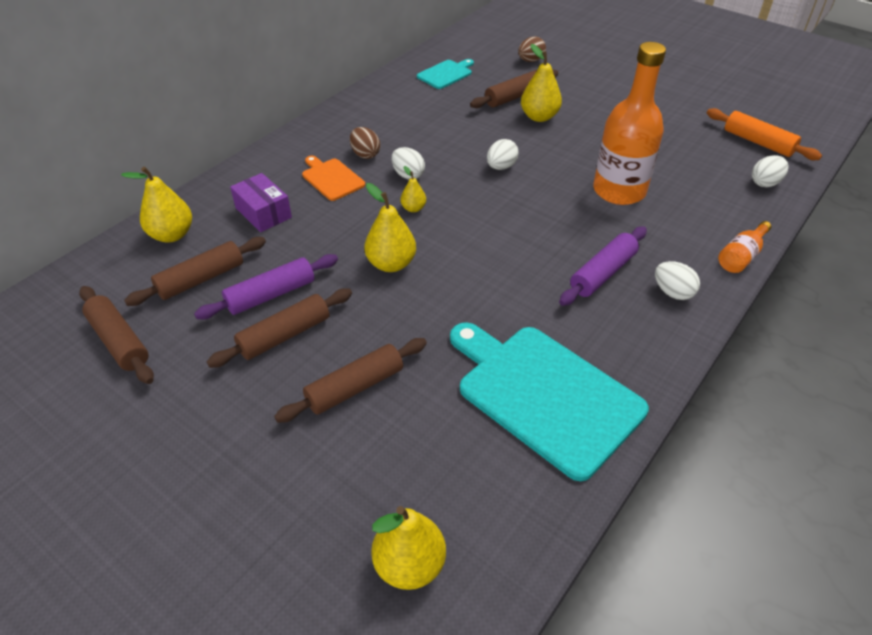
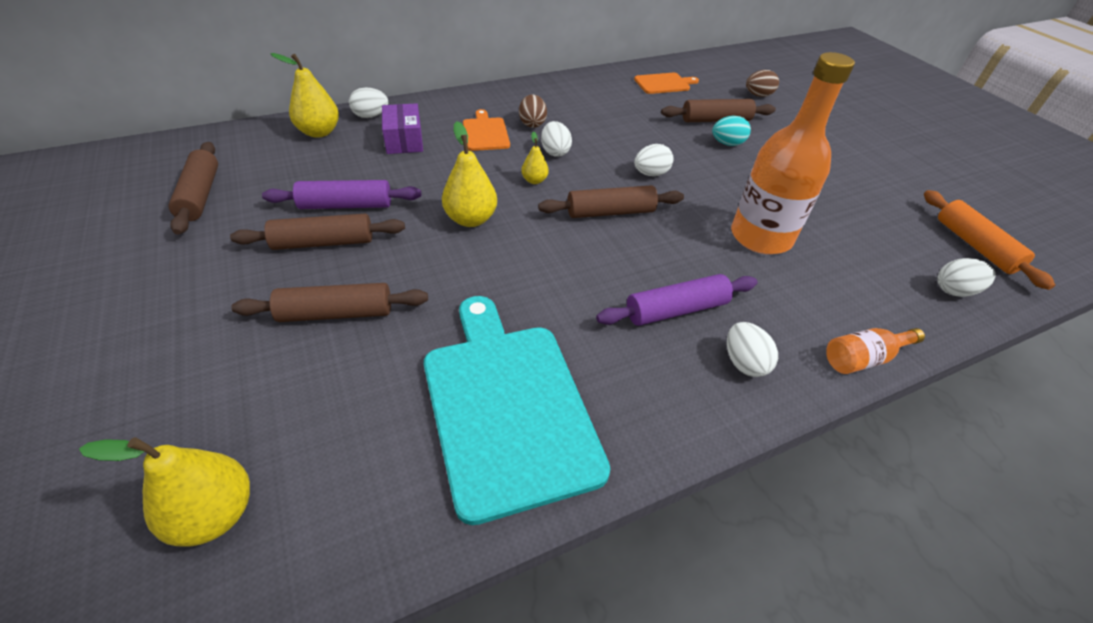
camera: 25 degrees right, 0 degrees up
(201, 279) = (306, 172): brown rolling pin -> brown rolling pin (610, 212)
(207, 200) = (371, 116): none -> white egg
(446, 74) = (664, 83): turquoise cutting board -> orange cutting board
(539, 117) = (727, 144): yellow pear -> turquoise egg

